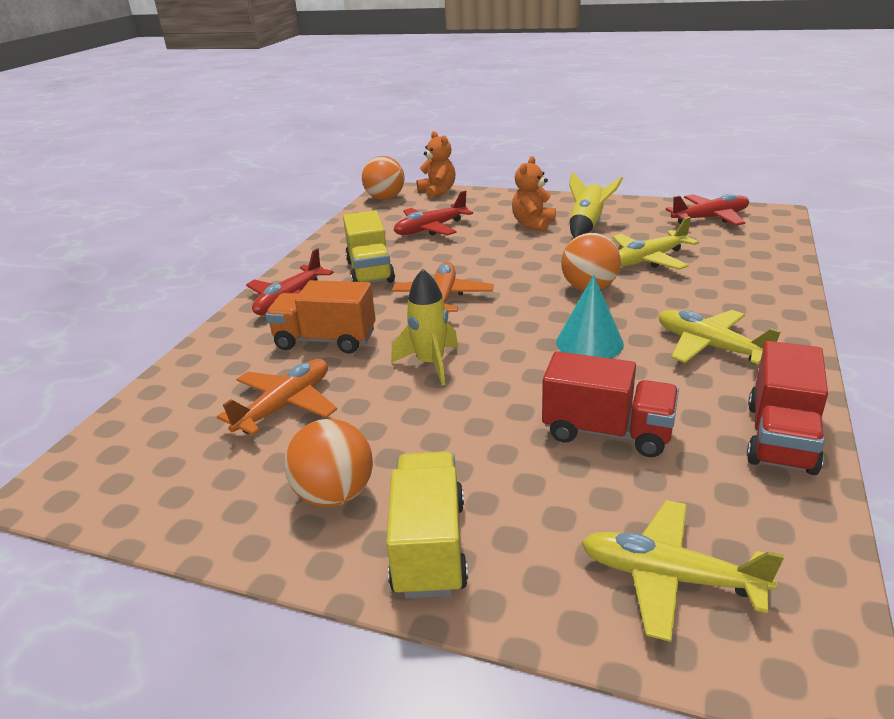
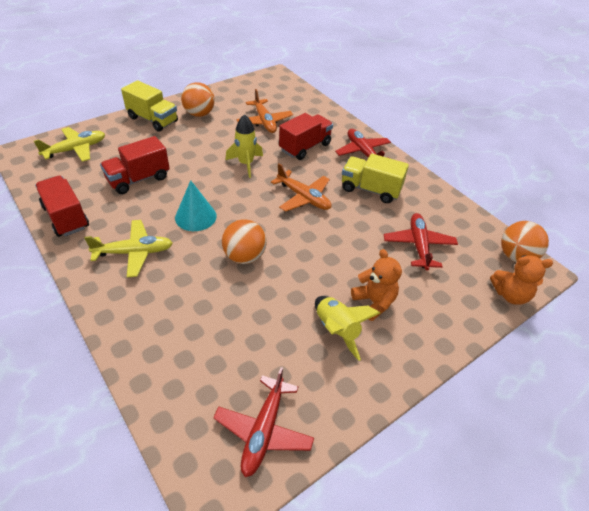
camera: 120 degrees right, 15 degrees up
(325, 340) = (305, 147): orange truck -> red truck
(649, 259) = (244, 315): yellow plane -> none

